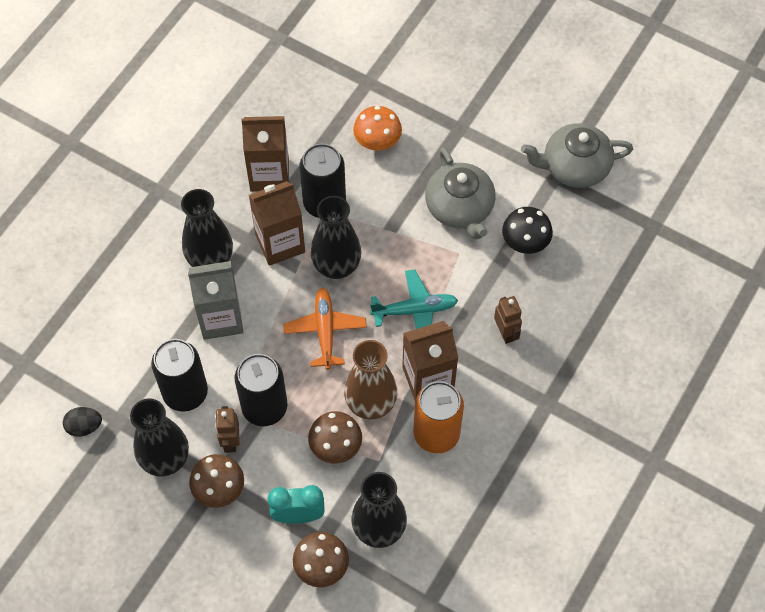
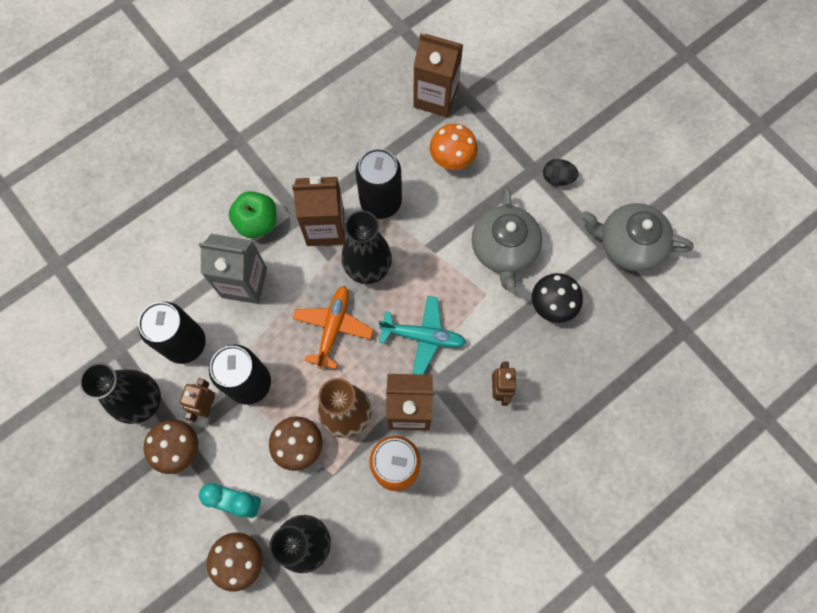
camera: 20 degrees right, 10 degrees up
(84, 426) = (85, 344): black egg -> black egg (557, 178)
(210, 260) = (257, 222): black vase -> green apple
(269, 175) = (341, 157): brown carton -> brown carton (435, 97)

